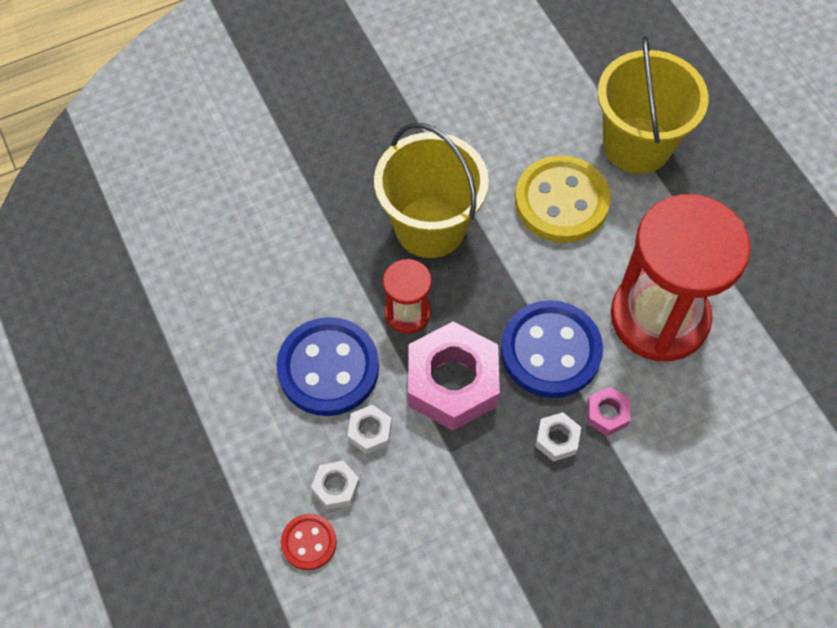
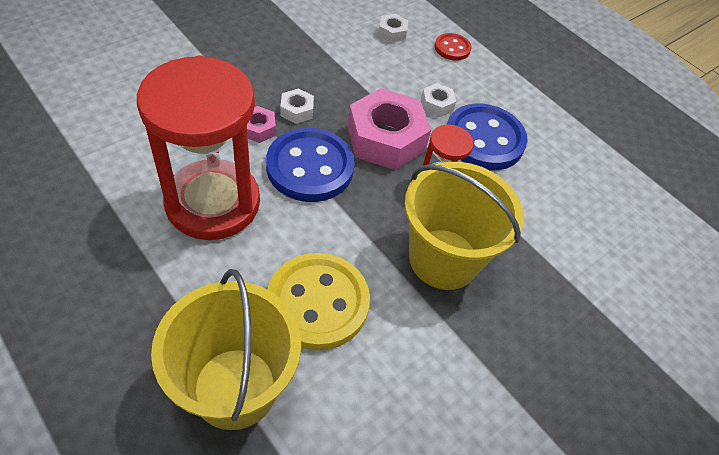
camera: 160 degrees right, 10 degrees down
(336, 487) = (447, 74): white nut -> white nut (392, 33)

